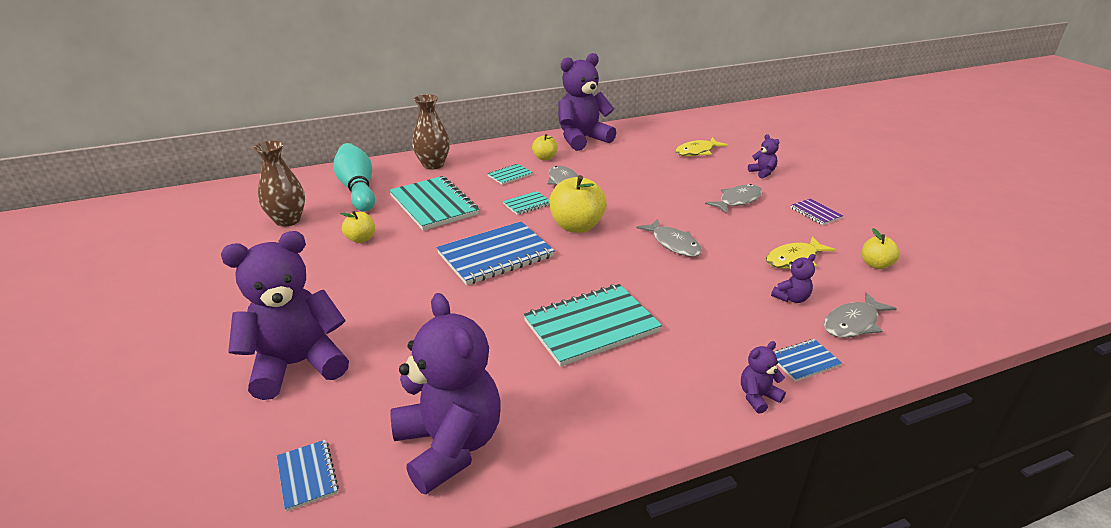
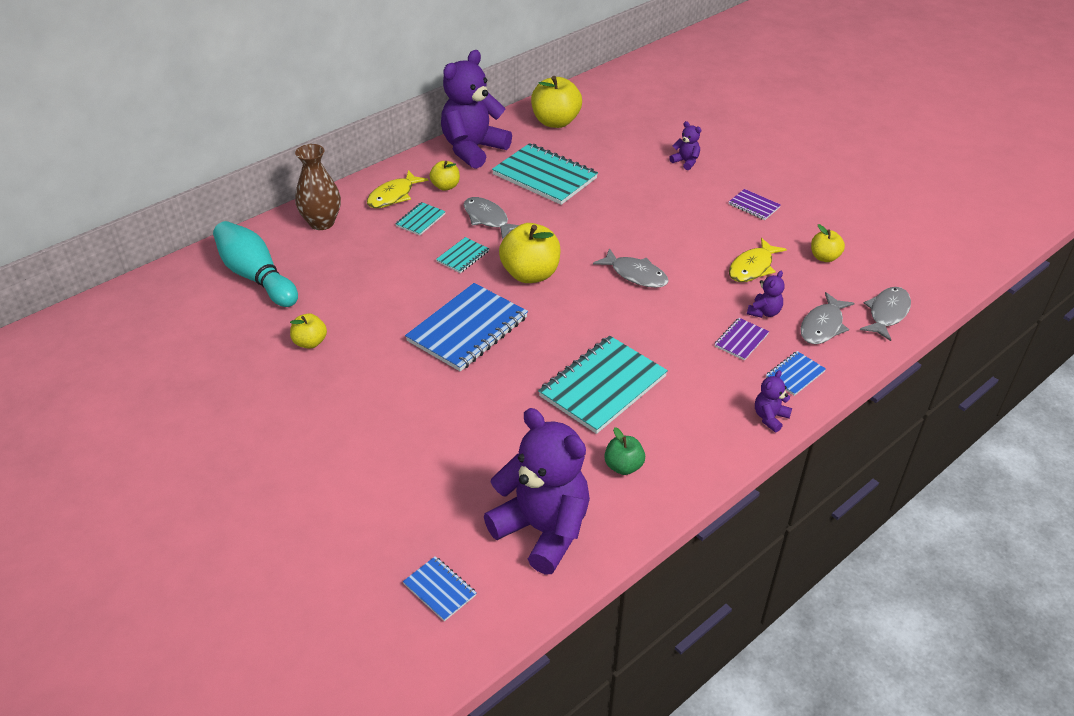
camera: 20 degrees left, 10 degrees up
(288, 220) = (206, 337): brown vase -> none
(297, 364) = (352, 497): purple teddy bear -> none
(433, 205) = (360, 280): turquoise notebook -> turquoise notebook (544, 176)
(571, 405) = (623, 466): none -> green apple
(660, 132) = (555, 122): none -> yellow apple
(697, 152) = (607, 144): yellow fish -> yellow fish (393, 196)
(737, 200) = (675, 205): grey fish -> grey fish (887, 313)
(756, 317) = (741, 340): none -> purple notebook

